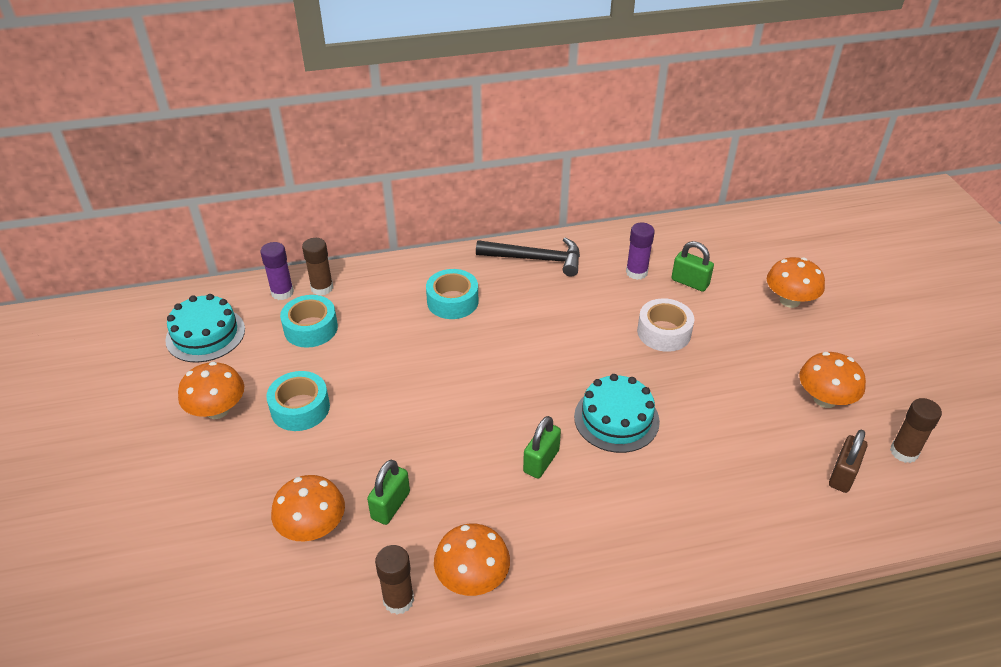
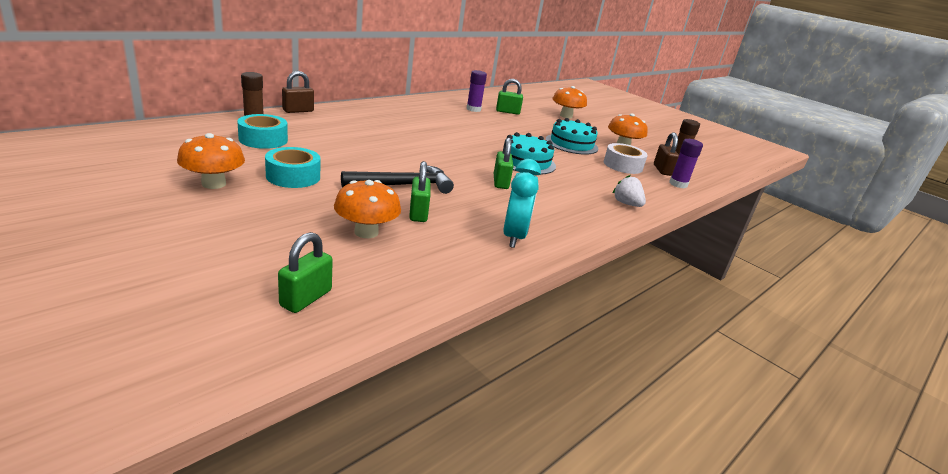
camera: 35 degrees left, 15 degrees down
(196, 617) = (306, 298): none -> green padlock
(205, 334) = (162, 147): turquoise cake -> turquoise cake (571, 144)
(282, 292) = (219, 125): purple glue stick -> purple glue stick (678, 184)
(386, 265) = (298, 111): none -> brown padlock
(398, 600) = (474, 256): brown glue stick -> none
(452, 301) = (366, 123): turquoise tape -> none
(472, 578) = (514, 237): orange mushroom -> turquoise clock
(535, 259) = (405, 106): black hammer -> black hammer (403, 185)
(664, 332) = (514, 129): white tape -> white tape (623, 165)
(696, 546) = (626, 204): none -> white strawberry

